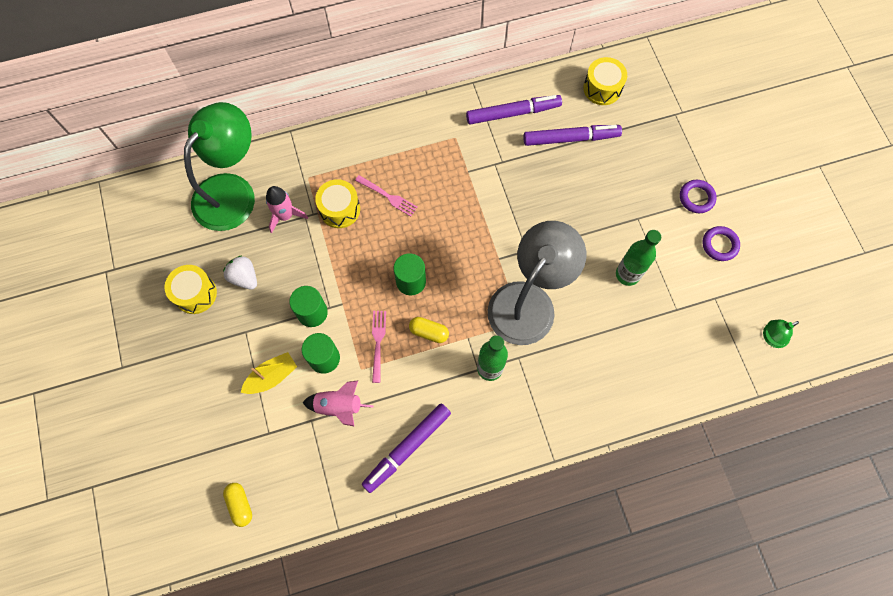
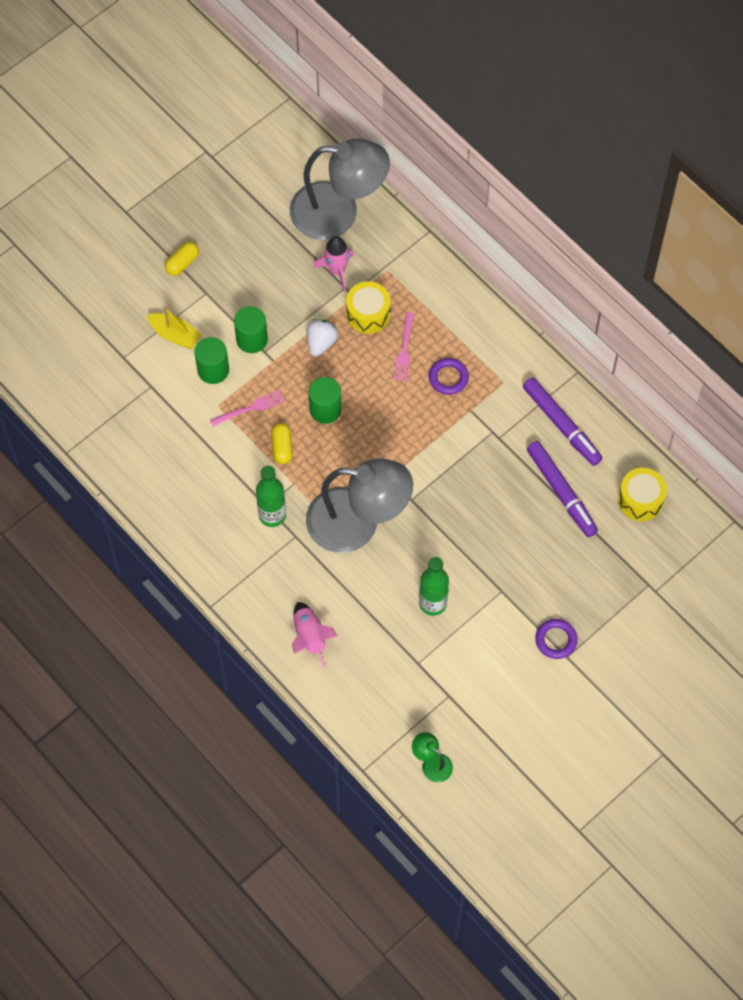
camera: 65 degrees right, 5 degrees down
(195, 294) = (221, 234): yellow drum -> none
(232, 191) = (338, 212): green lamp -> grey lamp
(240, 505) = (51, 365): yellow capsule -> yellow capsule (182, 263)
(244, 277) = (257, 266): white strawberry -> white strawberry (321, 343)
(339, 406) = (174, 403): pink rocket -> pink rocket (310, 637)
(407, 448) = (163, 476): purple marker -> none
(719, 245) = (512, 681): purple ring -> purple ring (448, 378)

